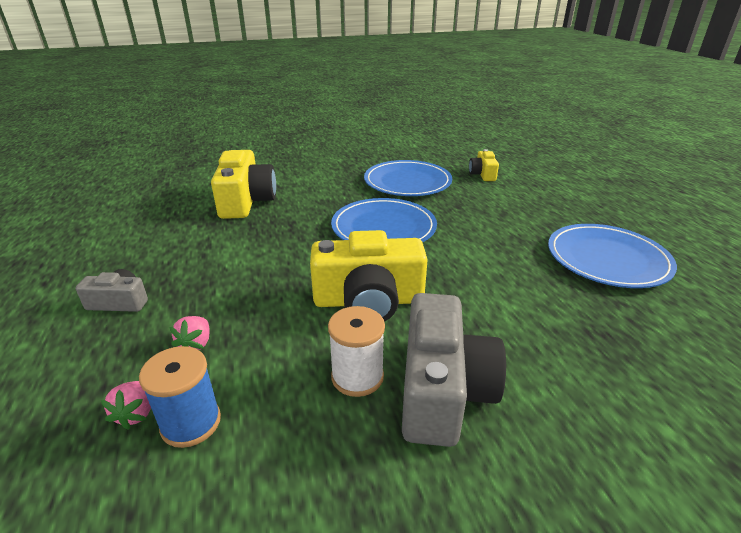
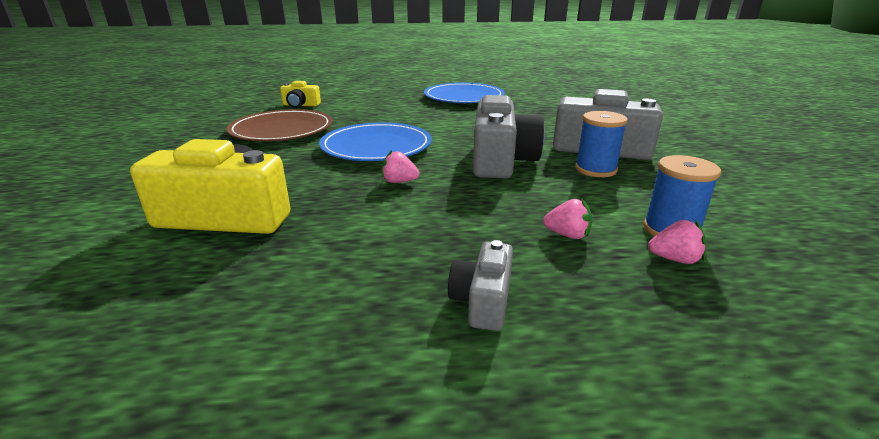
camera: 80 degrees left, 5 degrees down
(304, 249) = (399, 182): none -> pink strawberry
(357, 377) = (595, 169): white spool -> blue spool
(369, 301) = (501, 160): yellow camera -> grey camera
(407, 182) = (282, 130): blue plate -> brown plate

